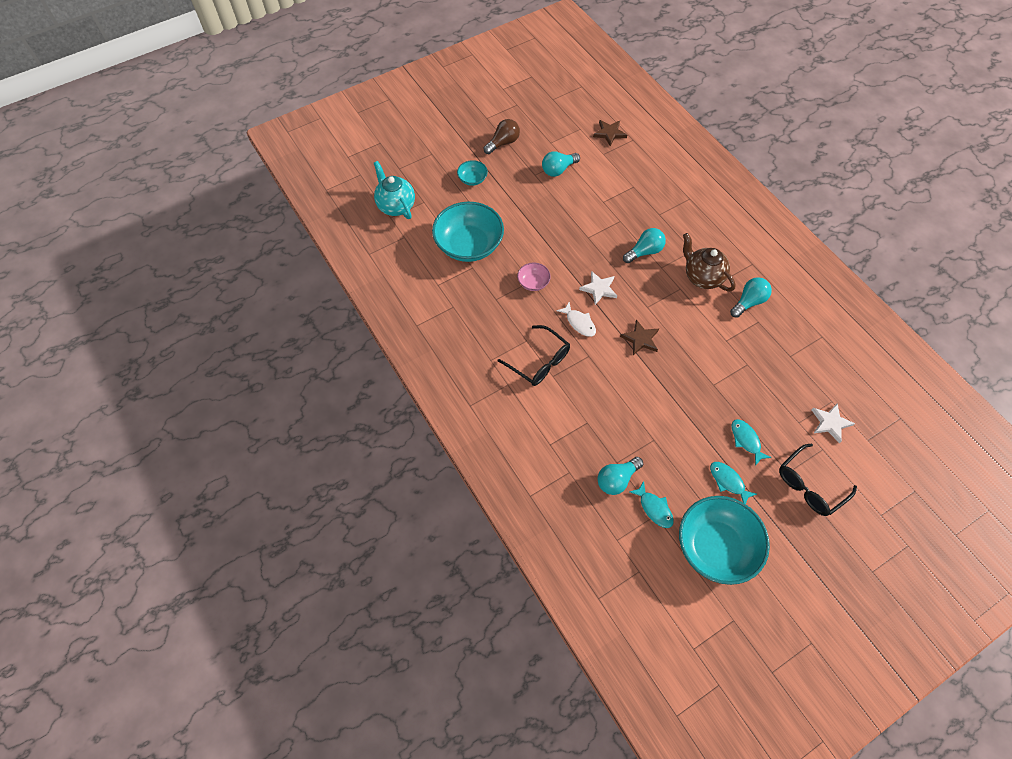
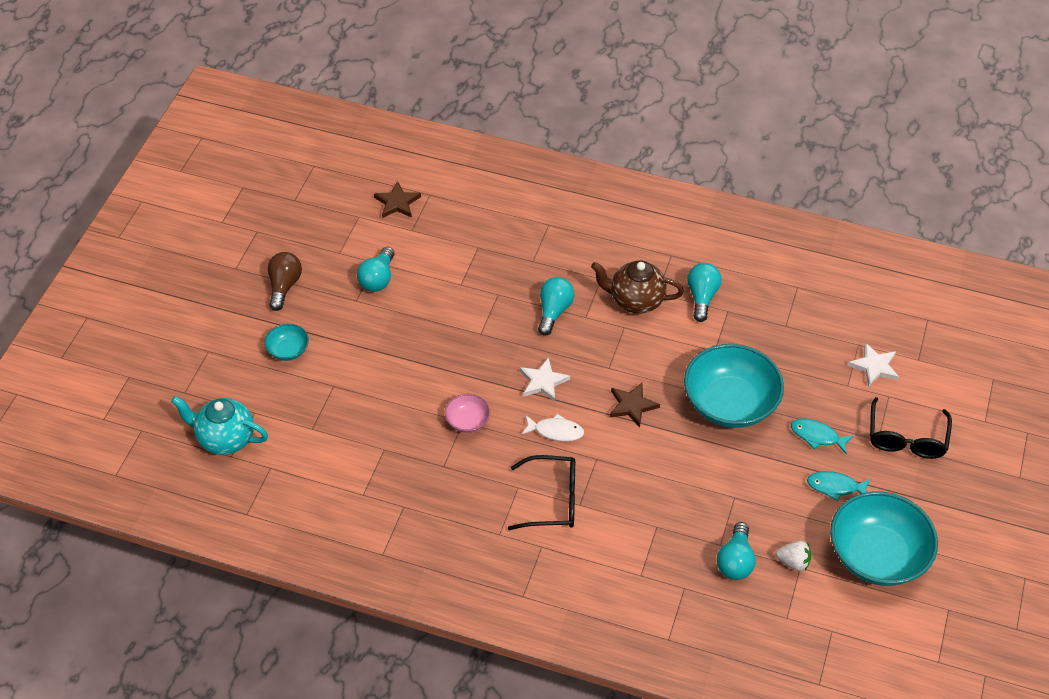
camera: 40 degrees left, 10 degrees down
(469, 245) = (356, 427): turquoise bowl -> turquoise bowl (730, 403)
(654, 508) = (793, 562): turquoise fish -> white strawberry

